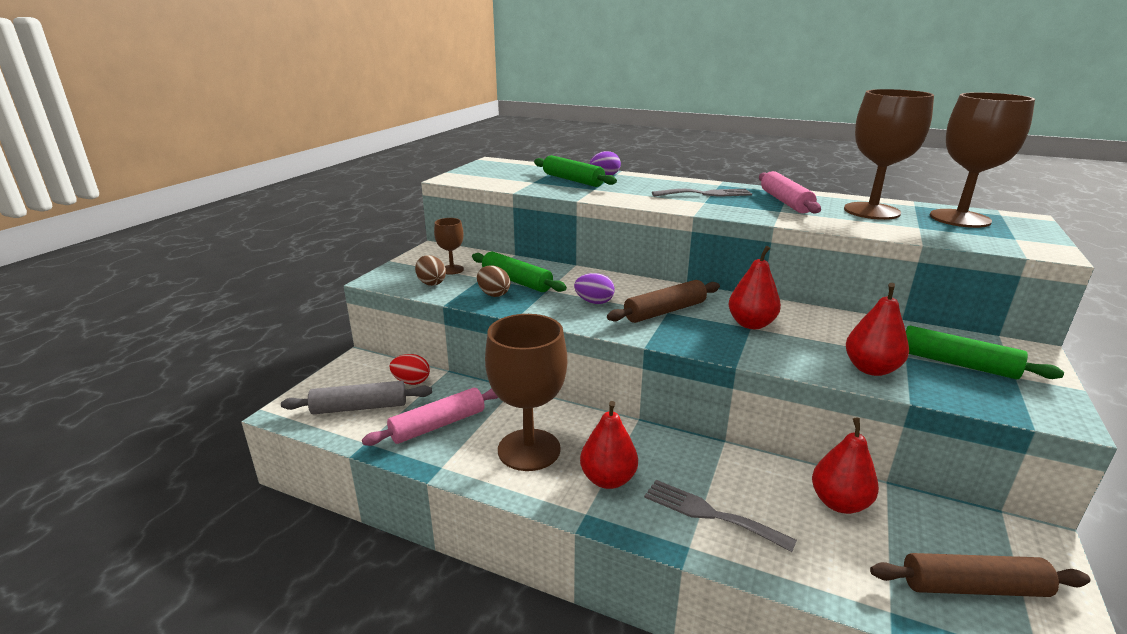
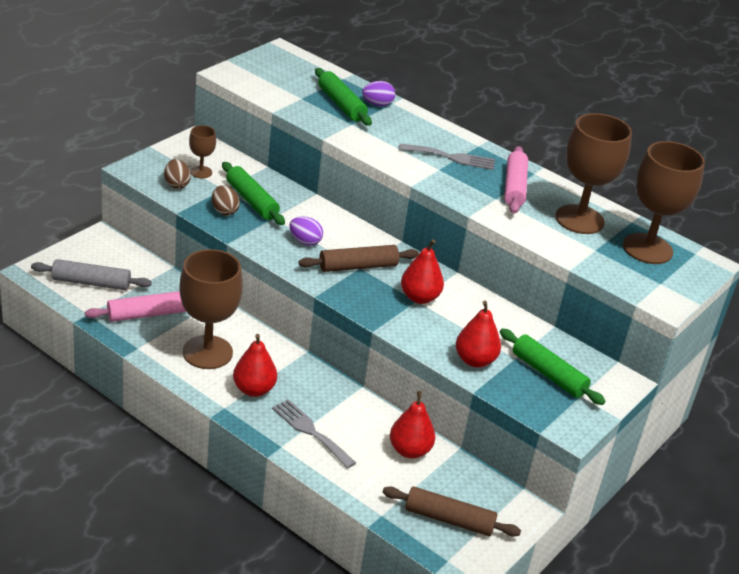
camera: 10 degrees right, 10 degrees up
(411, 382) = (139, 269): red egg -> none

